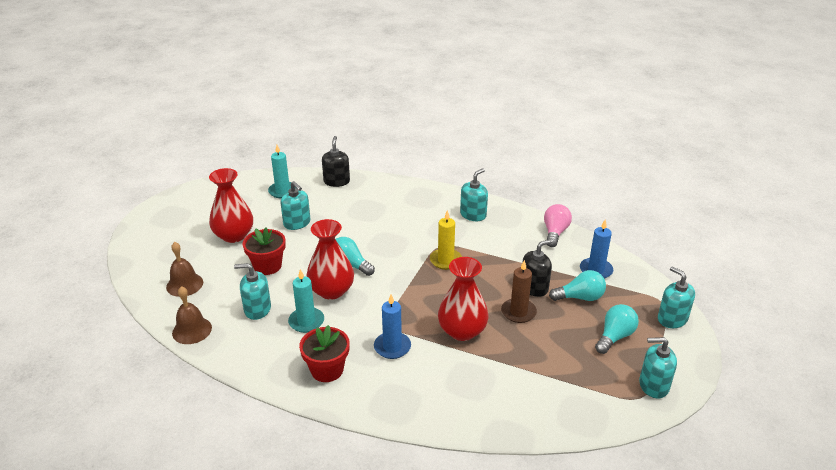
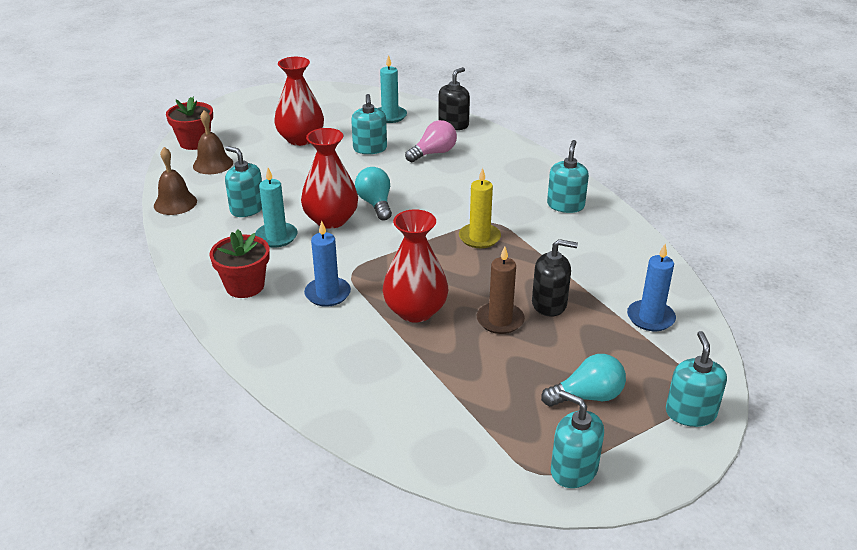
camera: 35 degrees right, 0 degrees up
(267, 266) = (299, 176): red flower pot -> red flower pot (194, 142)
(473, 215) = (565, 205): turquoise soap dispenser -> turquoise soap dispenser turned 60 degrees counterclockwise
(555, 233) = (645, 259): pink light bulb -> pink light bulb (433, 153)
(580, 297) = (594, 337): turquoise light bulb -> none

